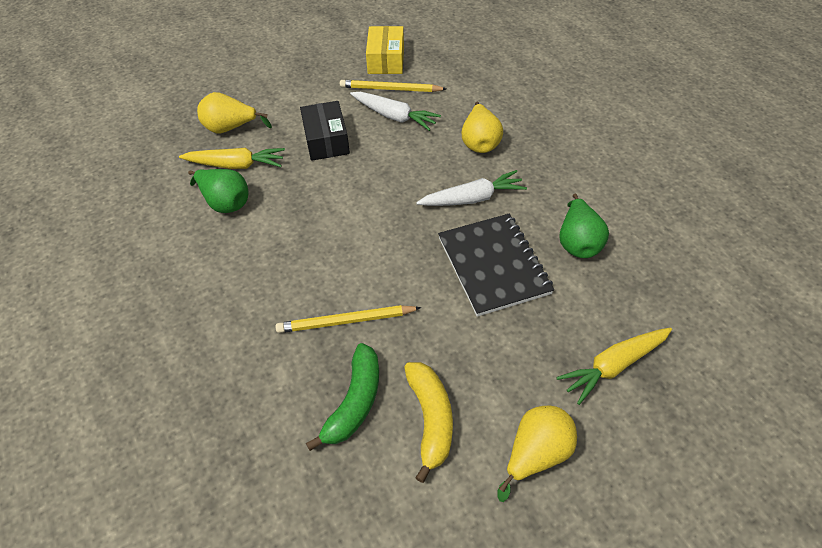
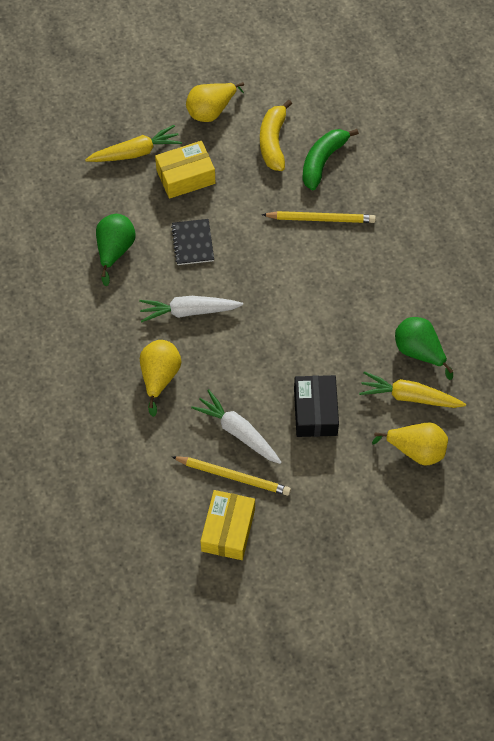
camera: 170 degrees left, 10 degrees up
(493, 265) = (192, 243): black notebook -> black notebook, size x0.55
(533, 344) = (185, 177): none -> yellow box

